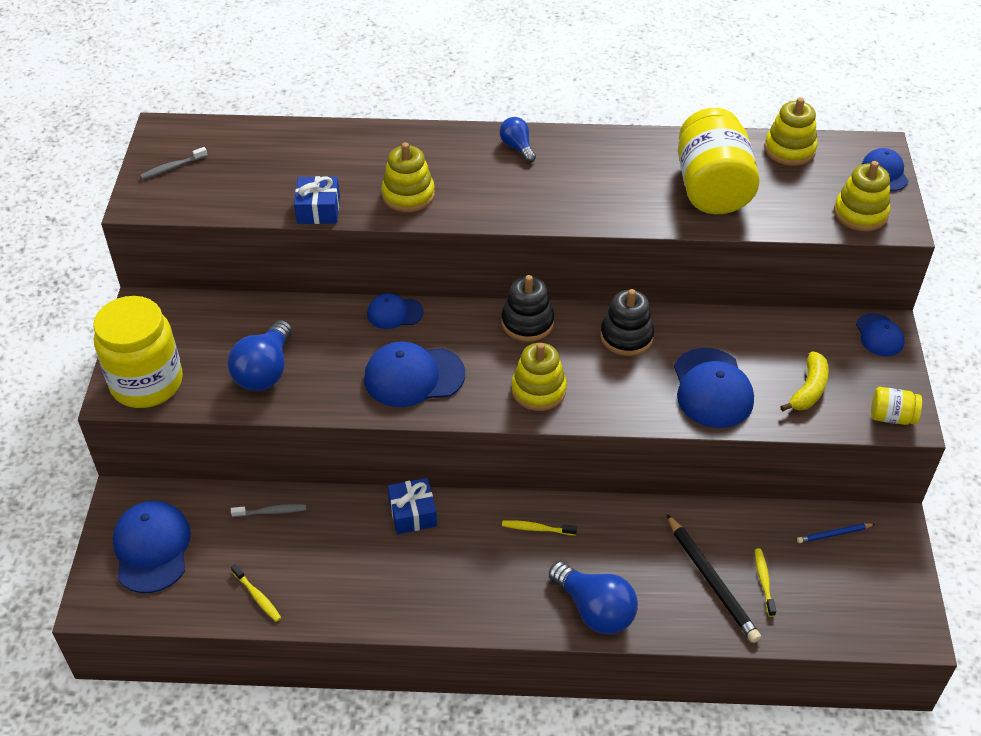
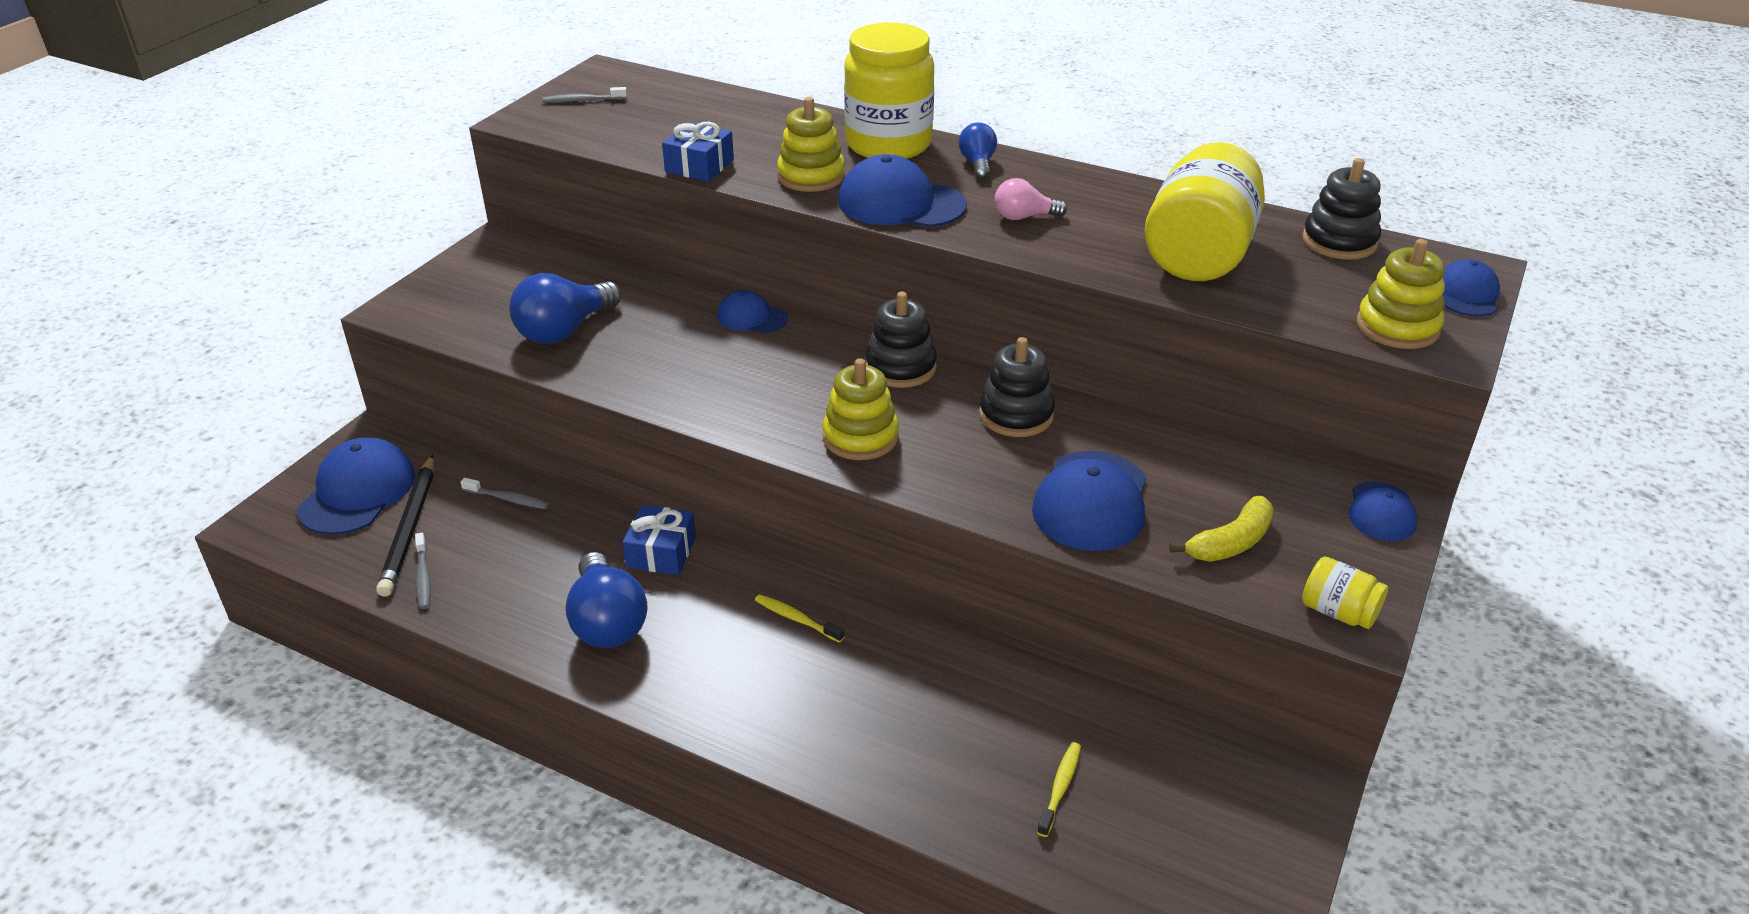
camera: 25 degrees right, 10 degrees down
(147, 383) = (435, 307): yellow jar -> yellow jar (888, 144)
(257, 597) = (423, 577): yellow toothbrush -> grey toothbrush
(414, 376) = (722, 381): blue cap -> blue cap (901, 203)
(581, 189) = (1024, 217): none -> pink light bulb
(595, 610) = (803, 736): blue light bulb -> blue light bulb (607, 622)
(711, 581) = (985, 760): black pencil -> black pencil (410, 528)
(789, 149) = (1339, 241): yellow stacking toy -> black stacking toy
(834, 534) = (1203, 766): blue pencil -> none

